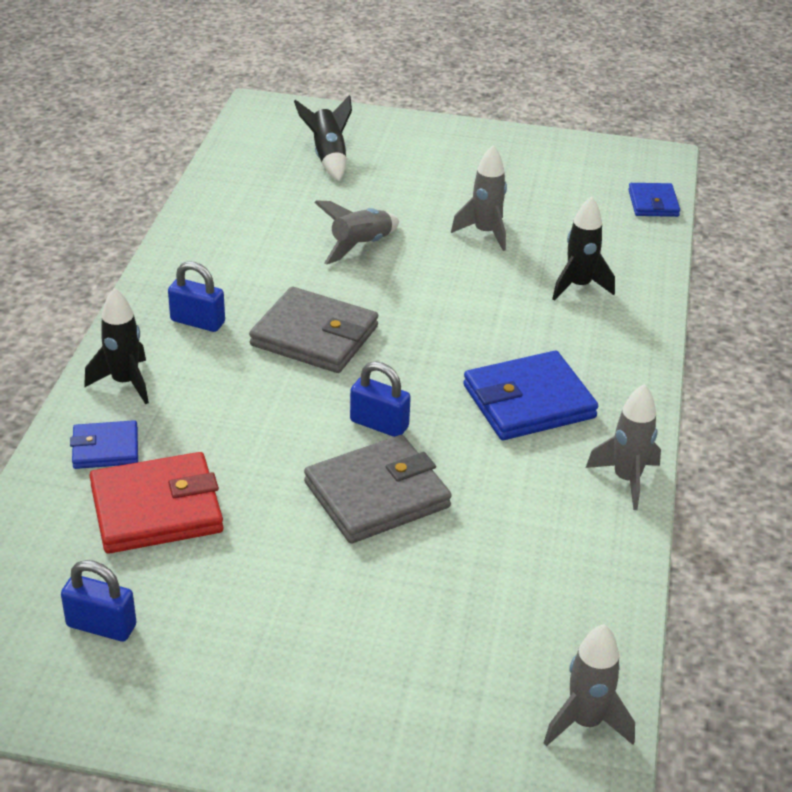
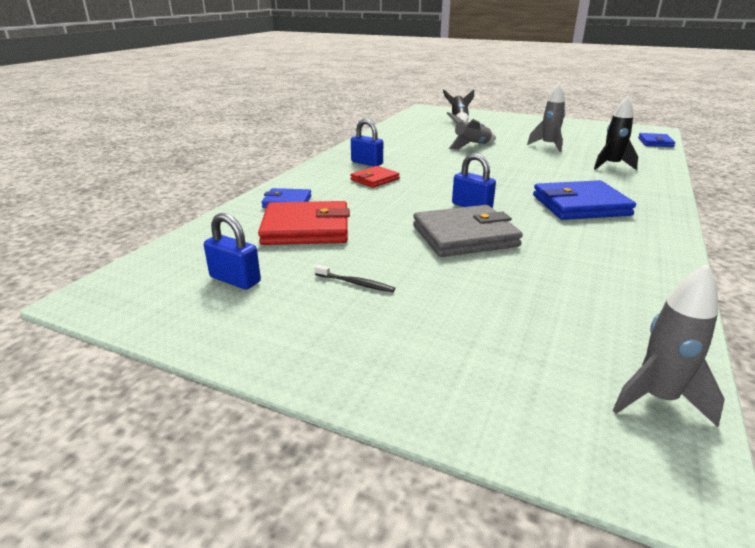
camera: 15 degrees right, 10 degrees down
(125, 383) = (313, 180): black rocket -> none
(222, 370) = (375, 179): none -> red wallet
(255, 608) = (355, 283): none -> black toothbrush
(314, 336) = (436, 172): grey wallet -> none
(626, 480) = (664, 246): grey rocket -> none

